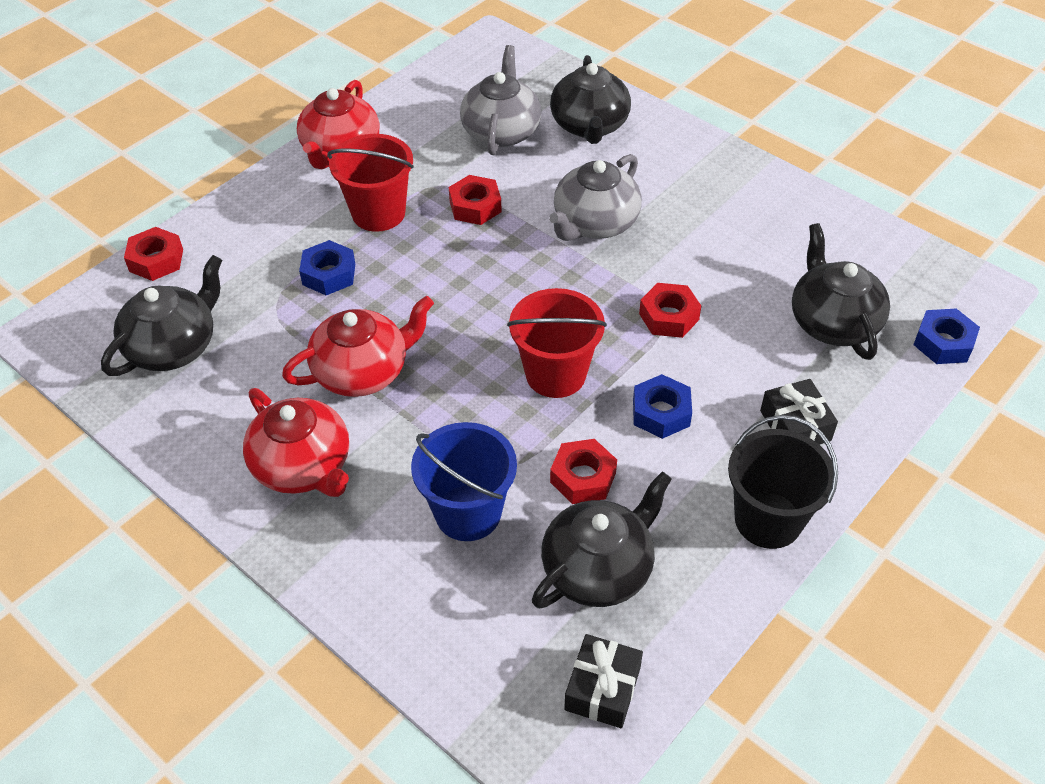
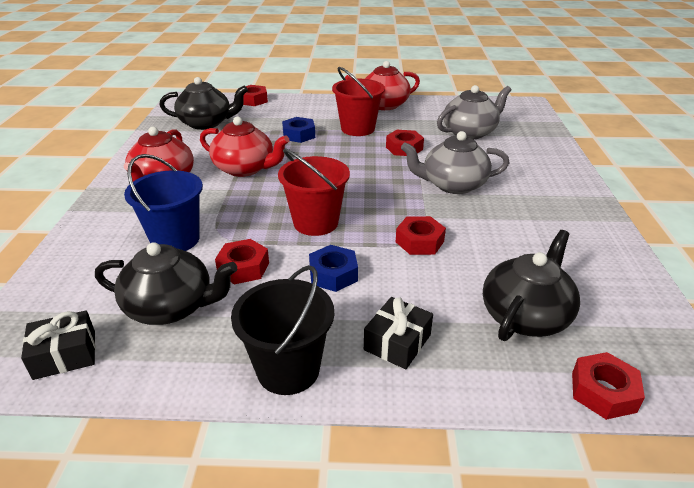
camera: 50 degrees right, 15 degrees down
(589, 126) = (523, 152): black teapot -> none
(943, 343) = (603, 392): blue nut -> red nut

